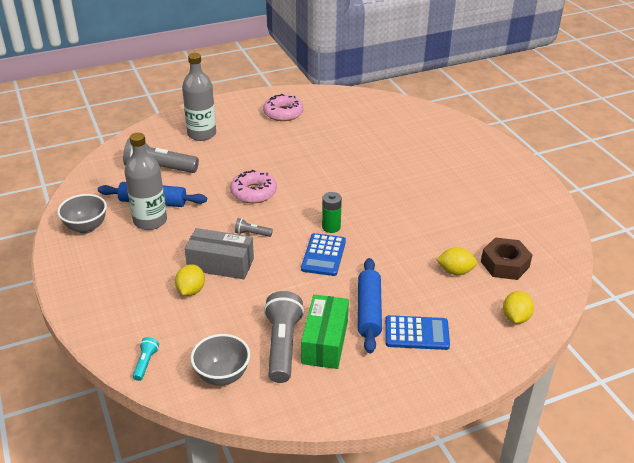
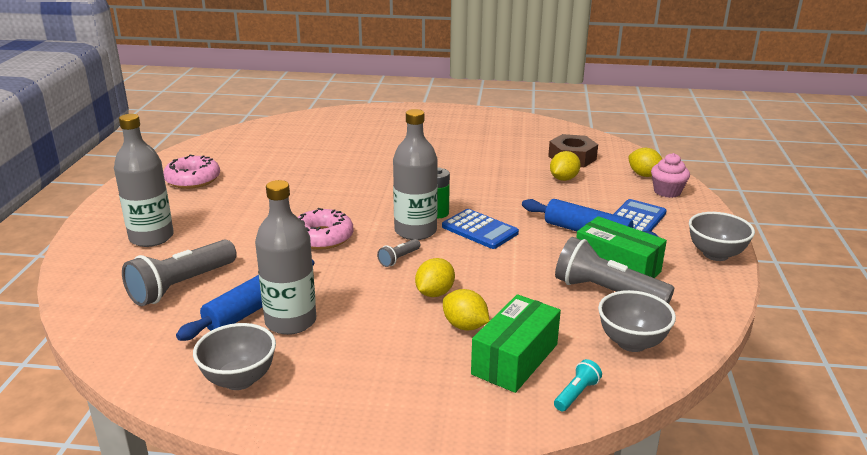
camera: 60 degrees left, 10 degrees down
(145, 363) = (576, 394): turquoise flashlight -> turquoise flashlight turned 90 degrees clockwise
(167, 324) = (515, 359): none -> green box
(220, 264) = (434, 293): grey box -> yellow lemon
(295, 227) = (415, 231): none -> grey bottle
(396, 397) = (715, 254): none -> grey bowl
(494, 341) = (667, 191): none -> pink cupcake

